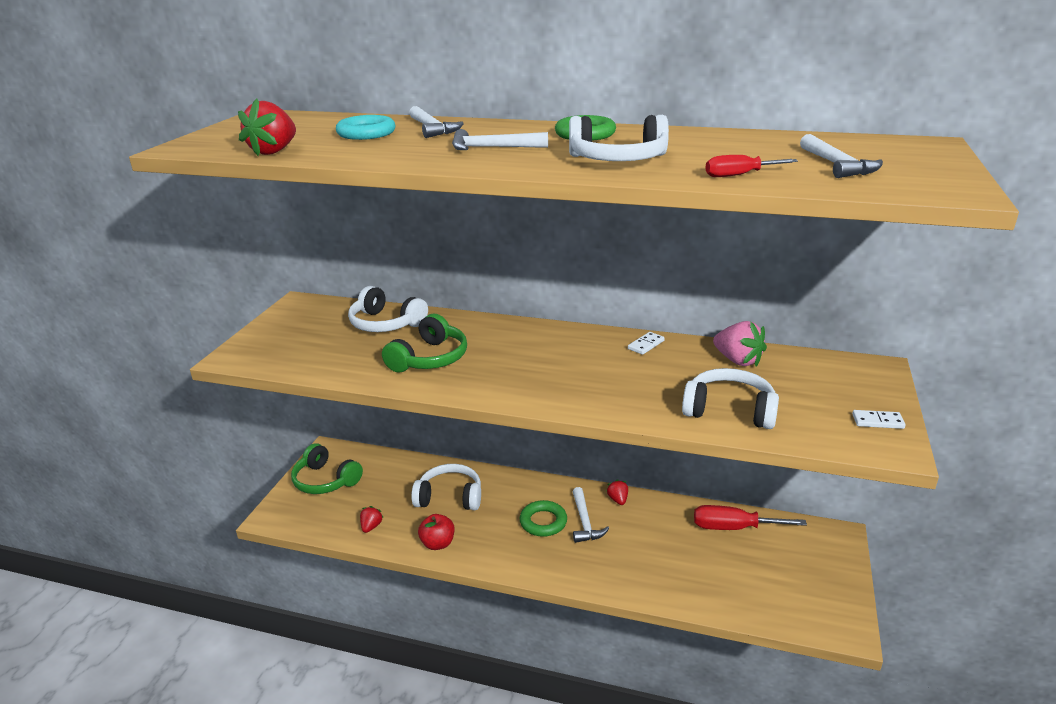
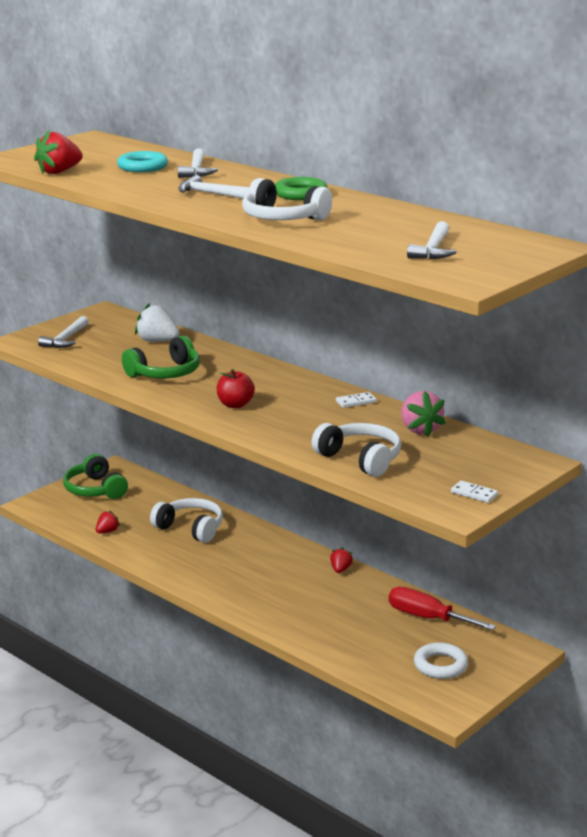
camera: 25 degrees right, 5 degrees down
(386, 324) = (157, 341): white headphones -> white strawberry
(438, 543) = (152, 557): red apple -> red apple (235, 405)
(543, 522) = (256, 567): green ring -> none
(585, 522) = (293, 577): white hammer -> white hammer (65, 339)
(739, 175) = (343, 244): red screwdriver -> none
(792, 578) = (440, 665): none -> white ring

